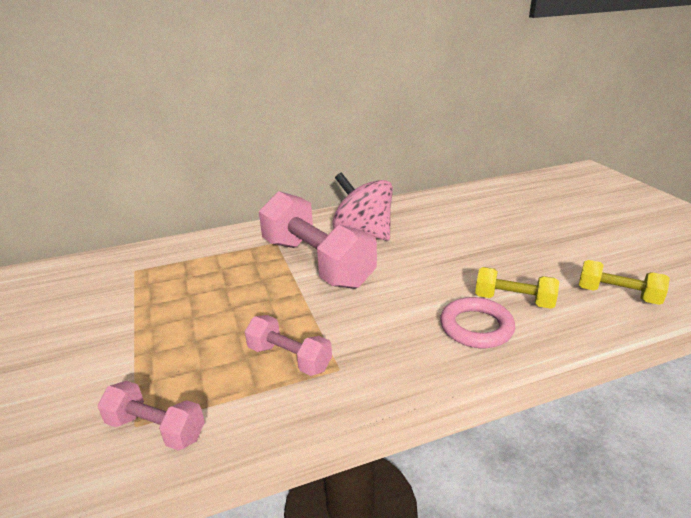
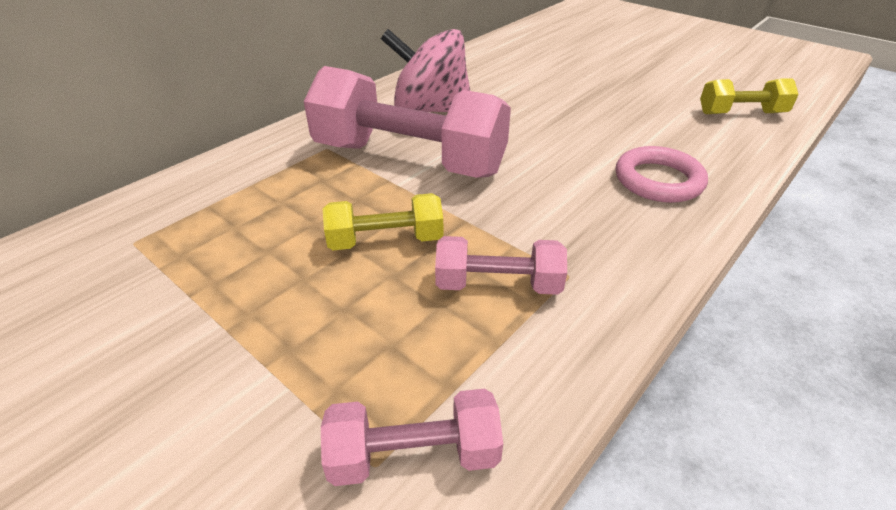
camera: 30 degrees left, 10 degrees up
(513, 300) = (663, 143): yellow dumbbell -> yellow dumbbell (385, 240)

